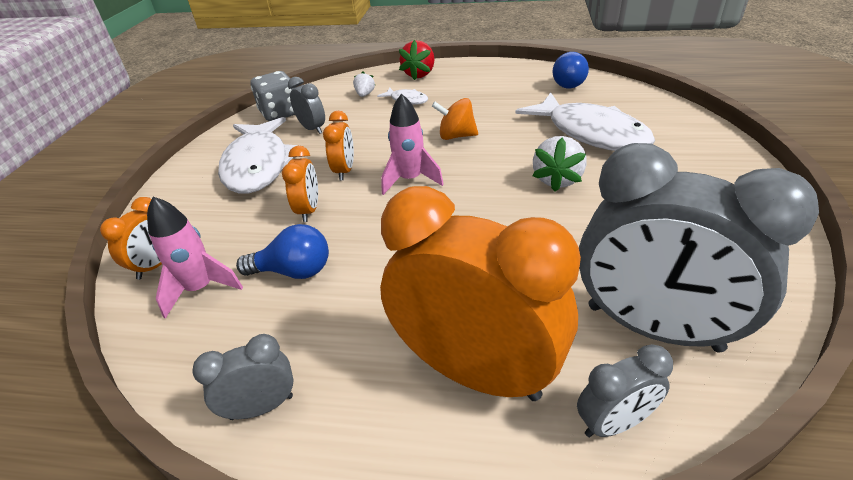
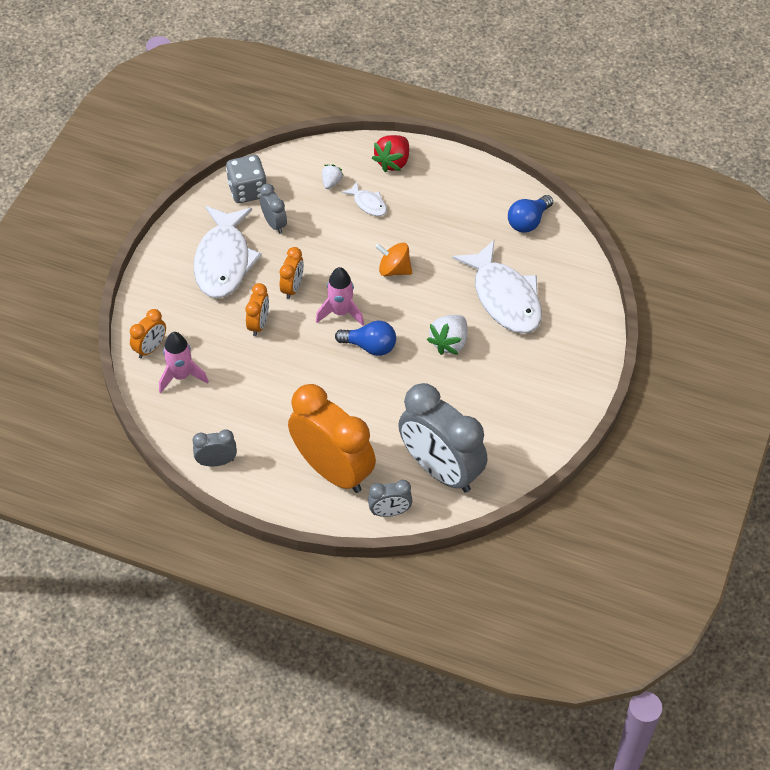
camera: 10 degrees right, 15 degrees up
(294, 271) = (242, 377): blue light bulb -> blue light bulb (370, 346)

